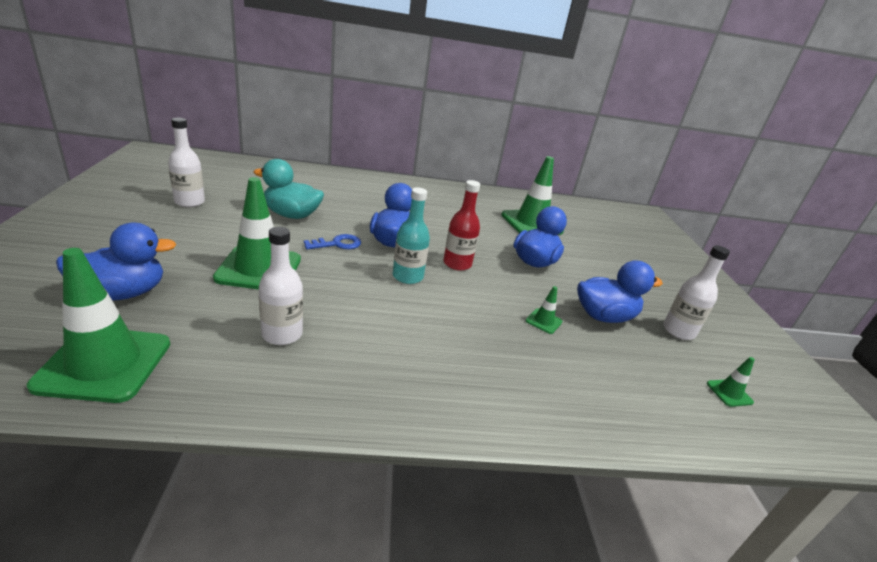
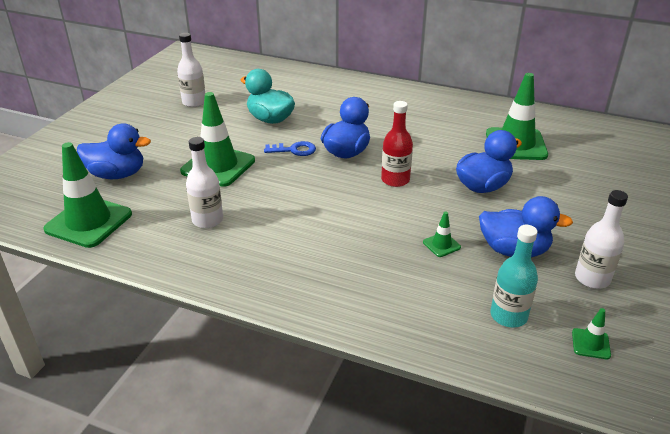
camera: 30 degrees right, 5 degrees up
(407, 276) = (338, 187): turquoise bottle -> turquoise bottle (508, 316)

